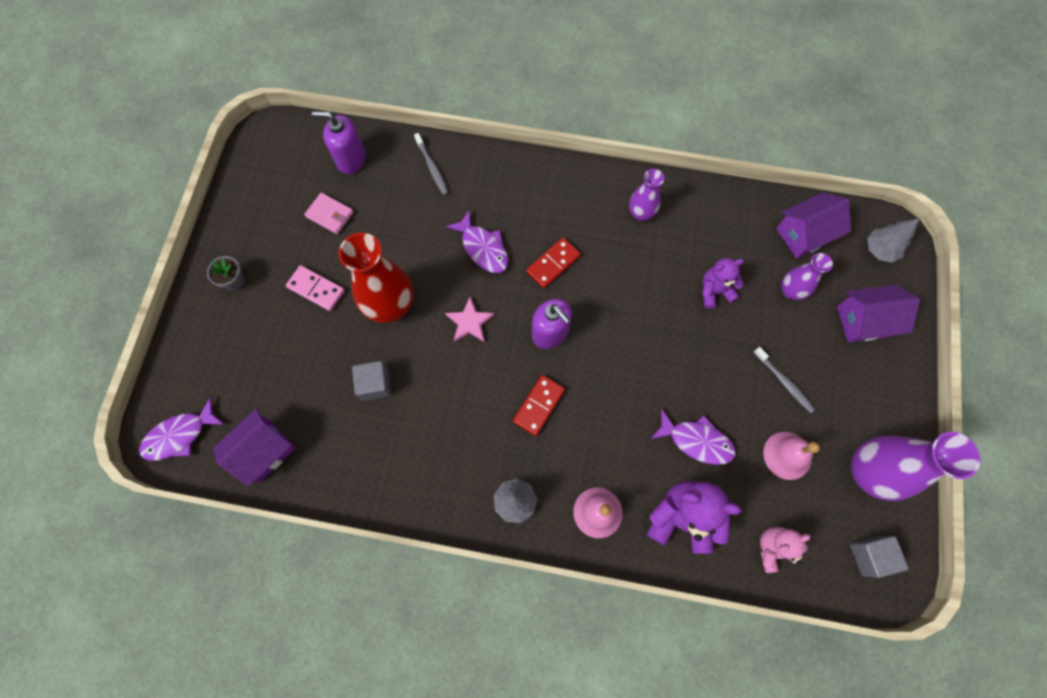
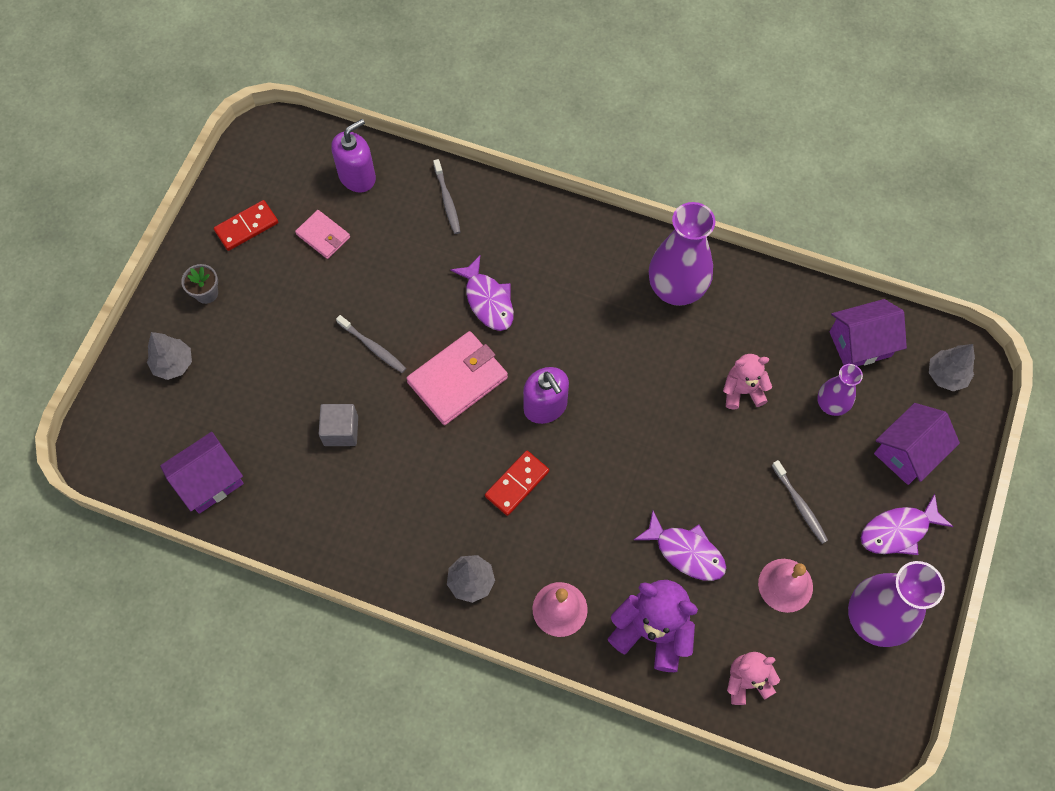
camera: 10 degrees right, 5 degrees down
(180, 435) = (122, 450): purple fish -> purple fish (898, 531)
(215, 349) = (173, 364): none -> grey tree
(316, 289) = (294, 316): pink domino -> none
(351, 159) = (357, 176): purple soap dispenser -> purple soap dispenser turned 120 degrees clockwise
(390, 305) = (373, 347): red vase -> grey toothbrush
(469, 322) = (457, 380): pink star -> pink wallet
(553, 264) = (564, 331): red domino -> red domino (247, 227)
(641, 213) = (676, 289): purple vase -> purple vase, size x1.80
(714, 291) = (742, 391): purple teddy bear -> pink teddy bear
(863, 321) = (907, 452): purple house -> purple house turned 45 degrees counterclockwise
(869, 555) = (854, 708): grey cube -> none

